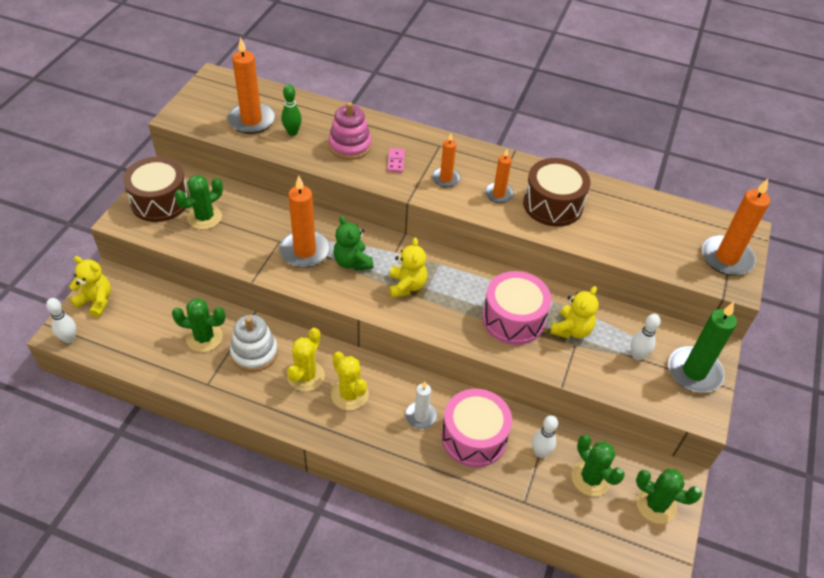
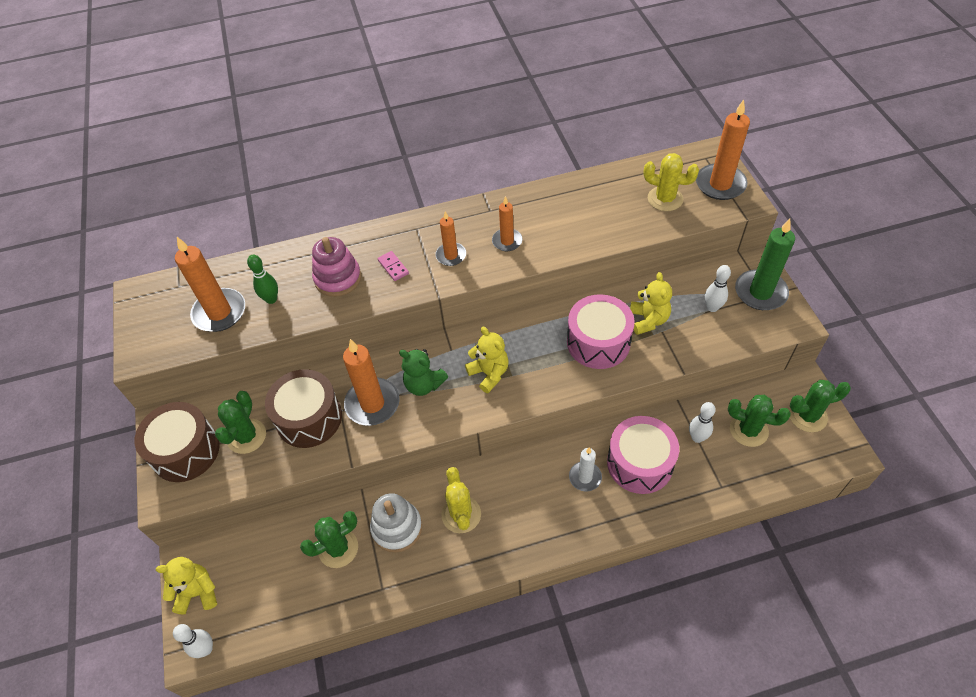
camera: 30 degrees left, 5 degrees up
(349, 394) = (512, 502): yellow cactus -> yellow cactus (665, 199)
(553, 204) = (557, 223): brown drum -> brown drum (309, 418)

